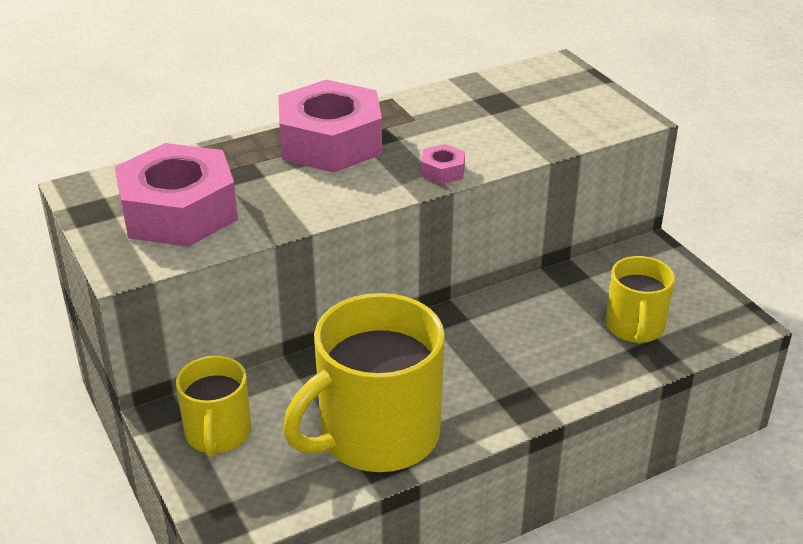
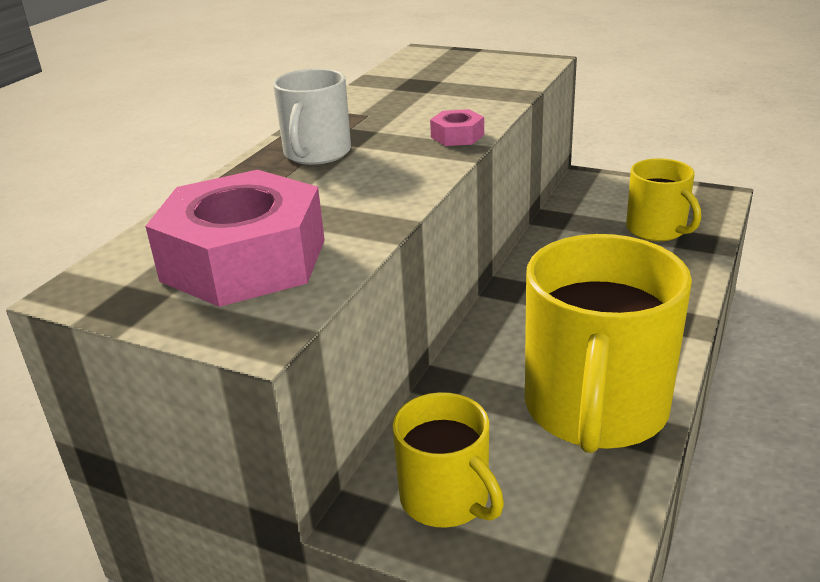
camera: 35 degrees left, 5 degrees down
(330, 142) = (316, 153): pink nut -> white mug

